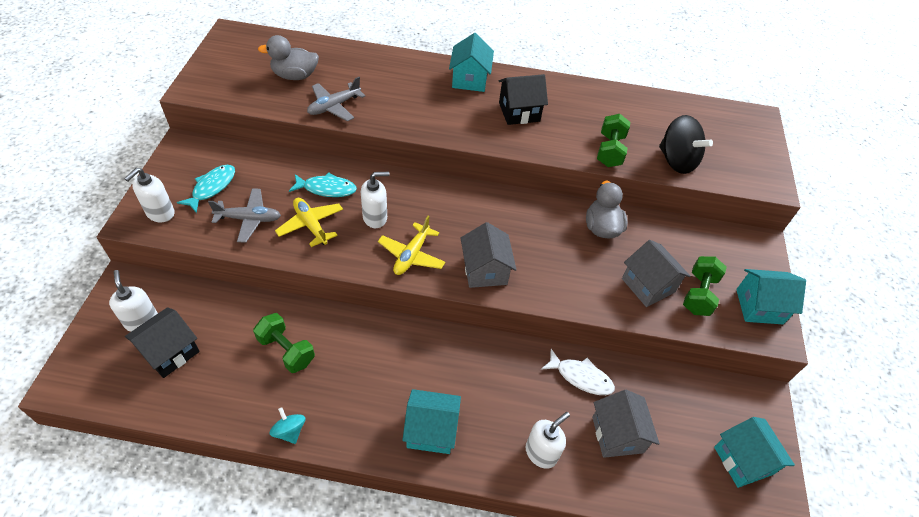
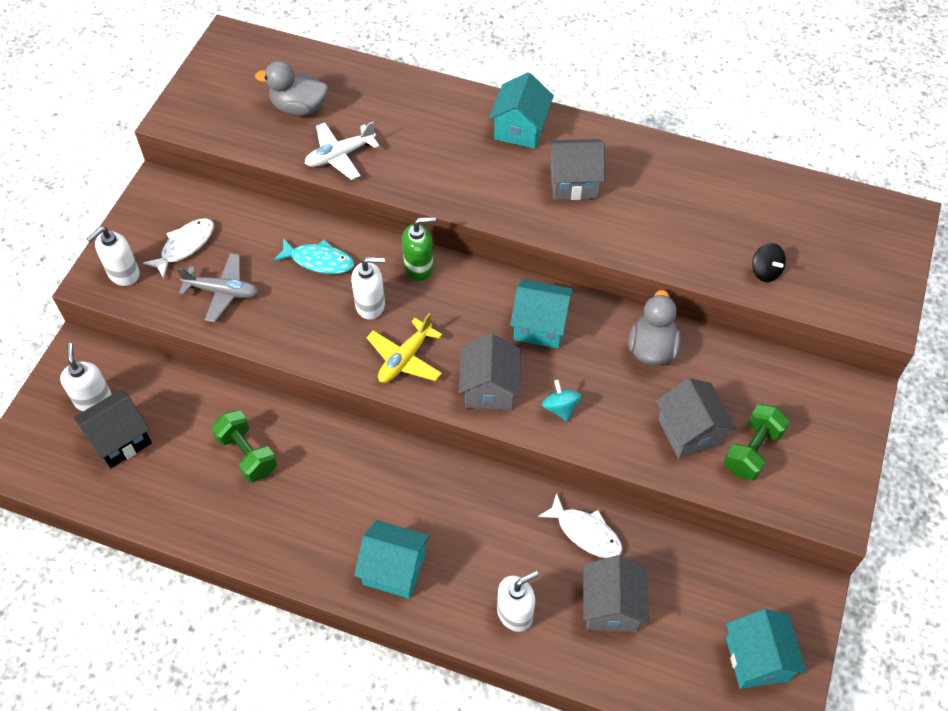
camera: 15 degrees right, 5 degrees up
(212, 187) = (185, 246): turquoise fish -> white fish
(289, 431) = (238, 547): turquoise spinning top -> turquoise spinning top (560, 408)
(311, 225) = (292, 307): yellow plane -> none
(334, 106) = (340, 156): grey plane -> white plane
(408, 186) = (419, 267): none -> green soap dispenser
(519, 112) = (573, 182): black house -> grey house
(610, 151) = (679, 249): green dumbbell -> none
(676, 161) = (765, 271): black spinning top -> black spinning top, size x0.53
(759, 306) = (827, 476): turquoise house -> turquoise house (540, 326)

